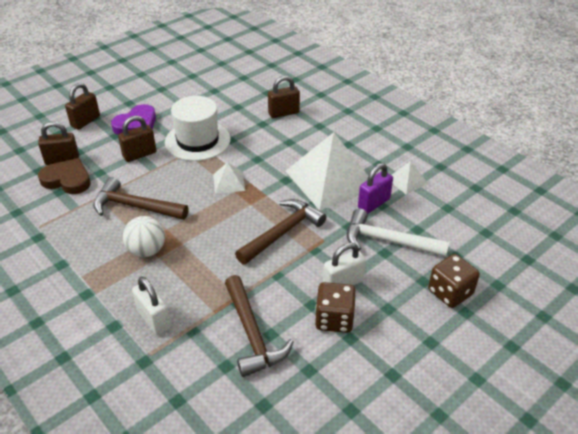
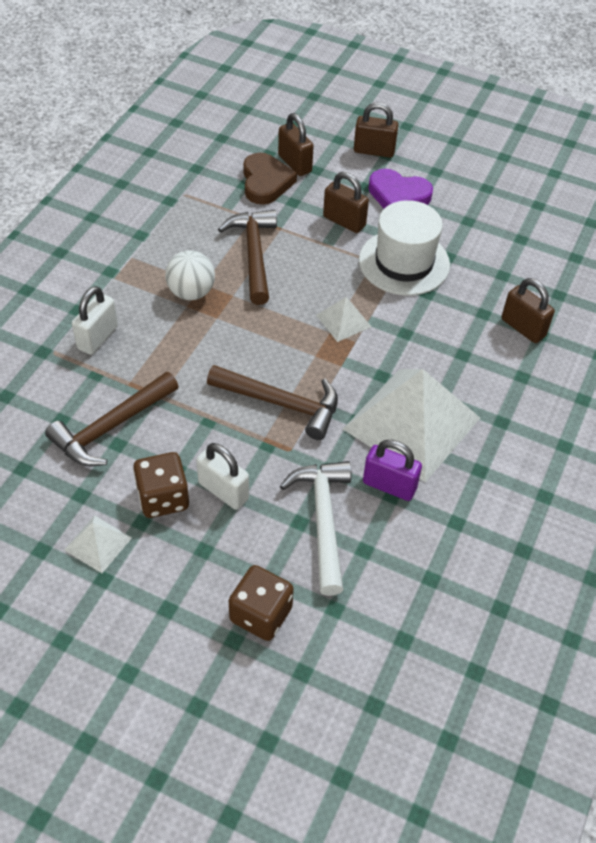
camera: 65 degrees right, 10 degrees up
(407, 180) = (462, 513): white pyramid -> white pyramid (98, 543)

